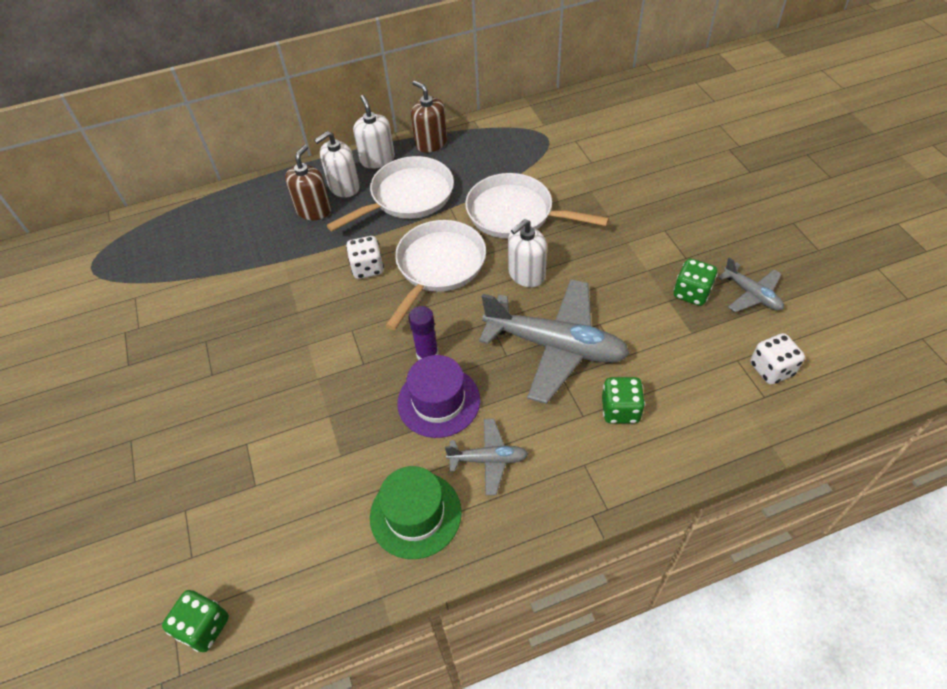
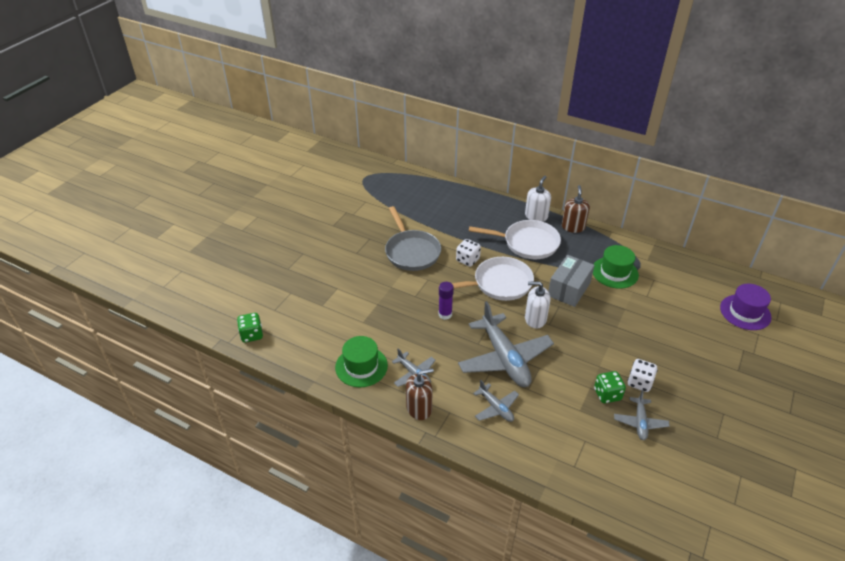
camera: 45 degrees right, 10 degrees down
(285, 313) = (411, 251): none -> grey pan
(314, 210) = (477, 218): brown soap dispenser -> brown soap dispenser (419, 408)
(344, 187) = (504, 217): white soap dispenser -> none
(438, 401) = (425, 335): purple hat -> purple hat (745, 312)
(515, 213) = (569, 289): white pan -> grey box
(533, 161) = (615, 272): none -> green hat
(620, 410) = (496, 407): green dice -> grey plane
(771, 369) = (596, 460): white dice -> white dice (639, 382)

